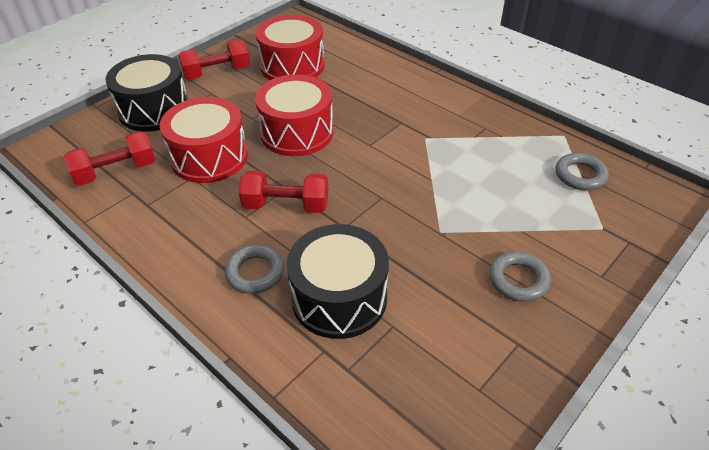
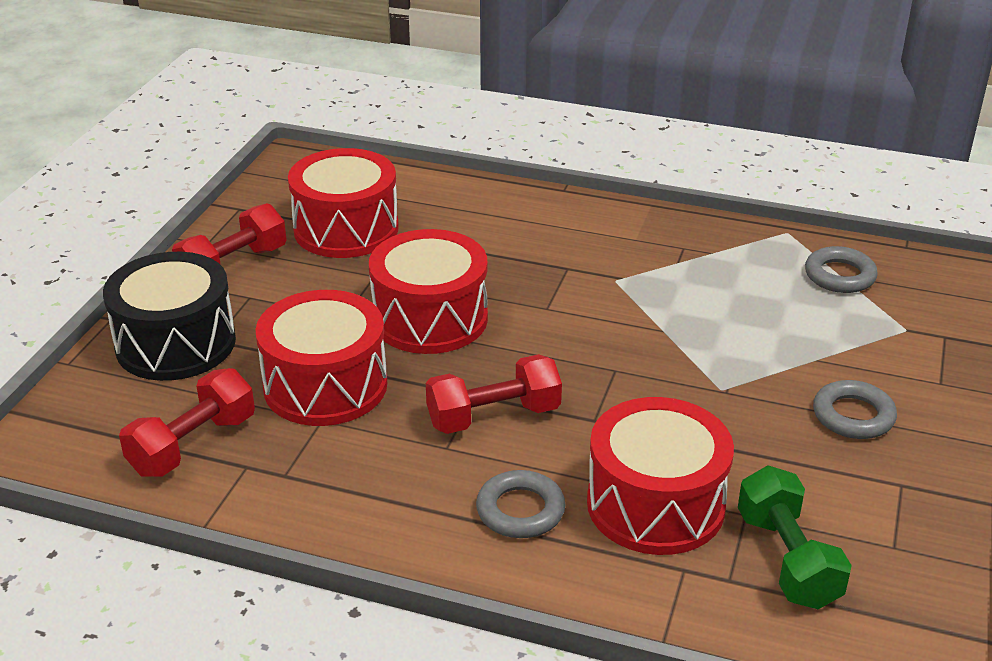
camera: 25 degrees left, 10 degrees down
(339, 298) = (655, 504): black drum -> red drum
(396, 370) = (787, 559): none -> green dumbbell

